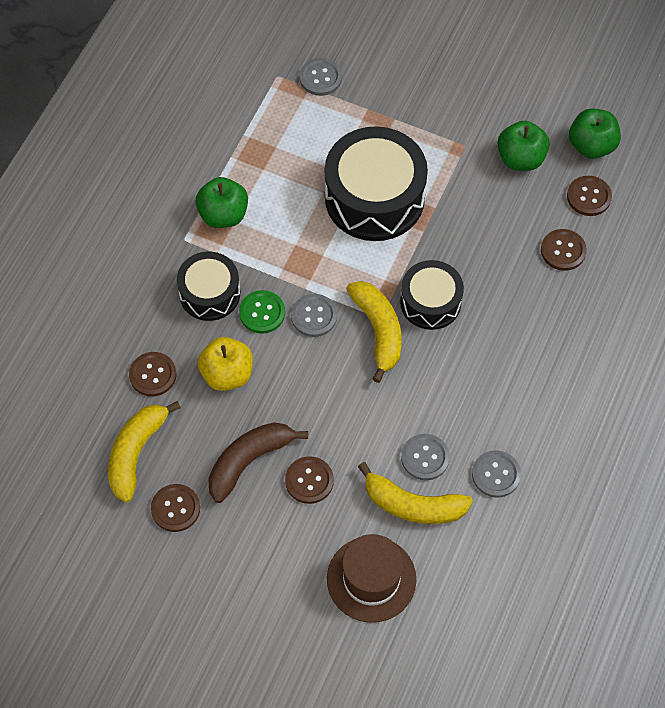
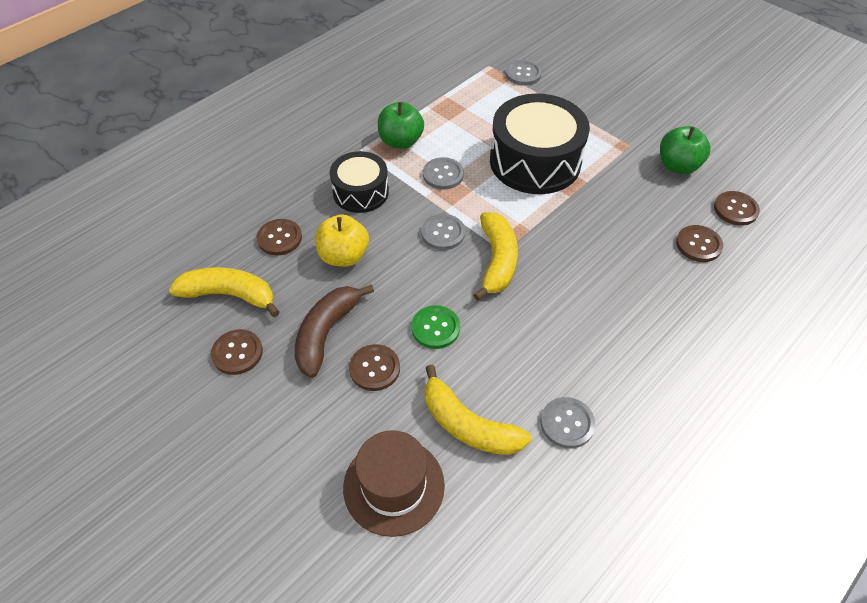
camera: 20 degrees right, 10 degrees down
(136, 453) = (229, 295): yellow banana -> yellow banana turned 60 degrees clockwise
(249, 461) = (326, 333): brown banana -> brown banana turned 45 degrees counterclockwise
(262, 313) = (398, 218): green button -> green button (435, 328)
(425, 458) = (498, 383): grey button -> grey button (443, 175)
(430, 302) = (555, 251): black drum -> none
(591, 146) = (748, 172): green apple -> none

